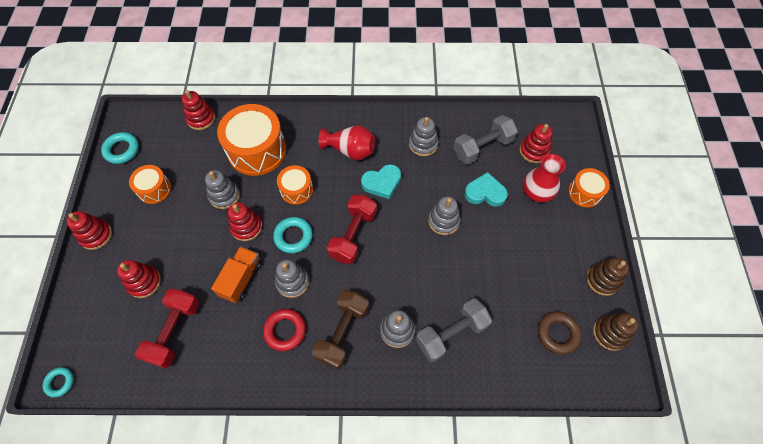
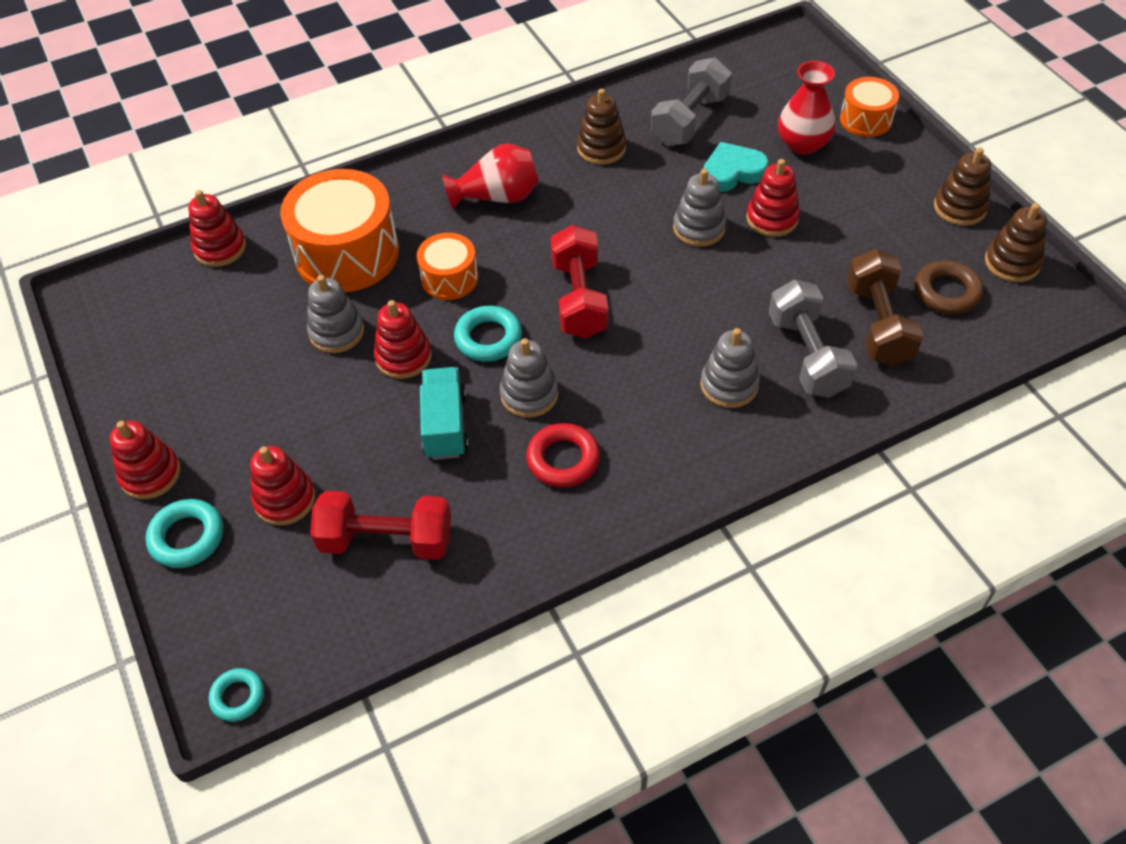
camera: 25 degrees left, 10 degrees down
(122, 150) = (110, 342): turquoise ring -> turquoise ring (187, 537)
(154, 189) = (209, 371): orange drum -> none
(174, 331) = (386, 540): red dumbbell -> red dumbbell turned 75 degrees counterclockwise
(241, 279) = (445, 426): orange truck -> turquoise truck
(342, 333) = (651, 423): brown dumbbell -> brown dumbbell (878, 324)
(382, 183) = (575, 218): turquoise heart -> none
(423, 144) = (601, 148): grey stacking toy -> brown stacking toy
(451, 333) = (807, 355): grey dumbbell -> grey dumbbell turned 45 degrees counterclockwise
(534, 151) = (764, 97): red stacking toy -> red stacking toy (772, 218)

